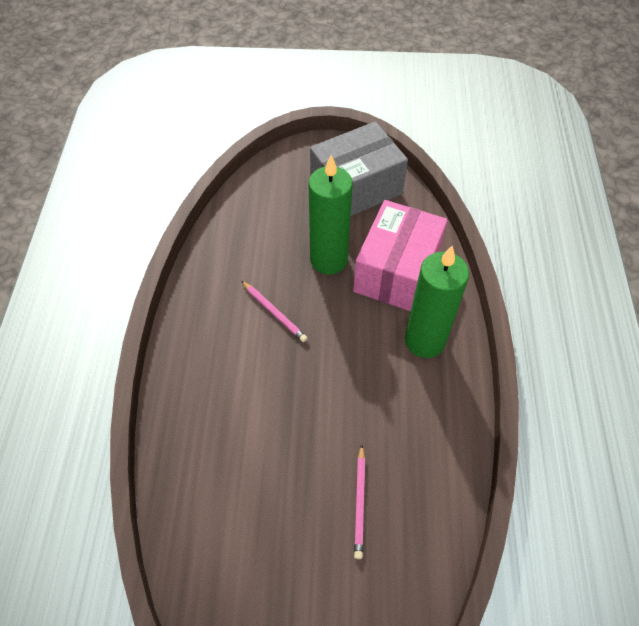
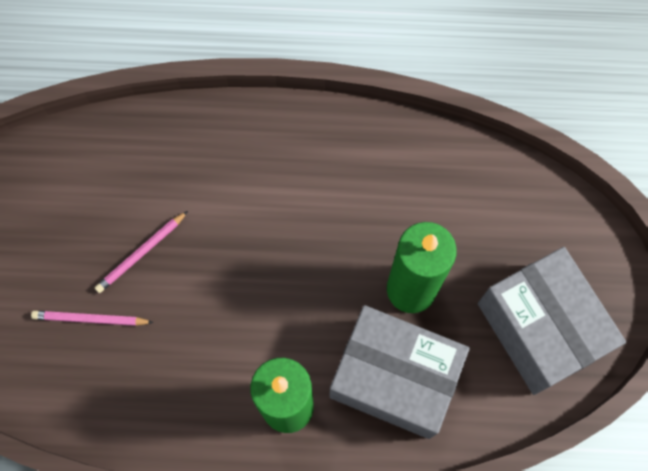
camera: 90 degrees right, 15 degrees up
(274, 312) = (329, 223): pink pencil -> pink pencil (141, 253)
(396, 271) = (394, 378): pink box -> grey box

